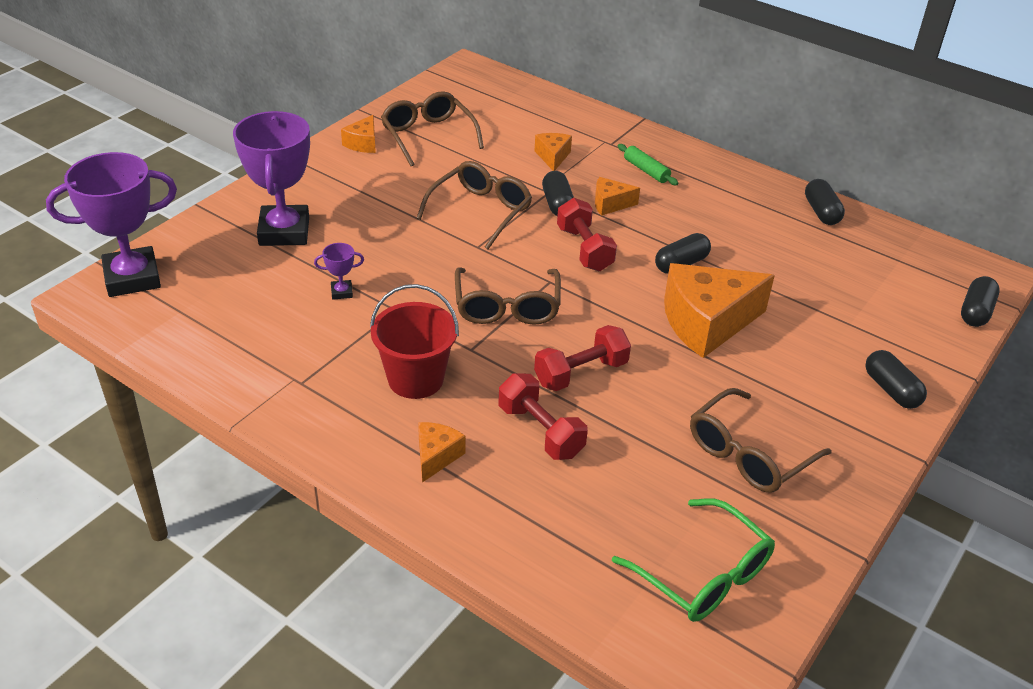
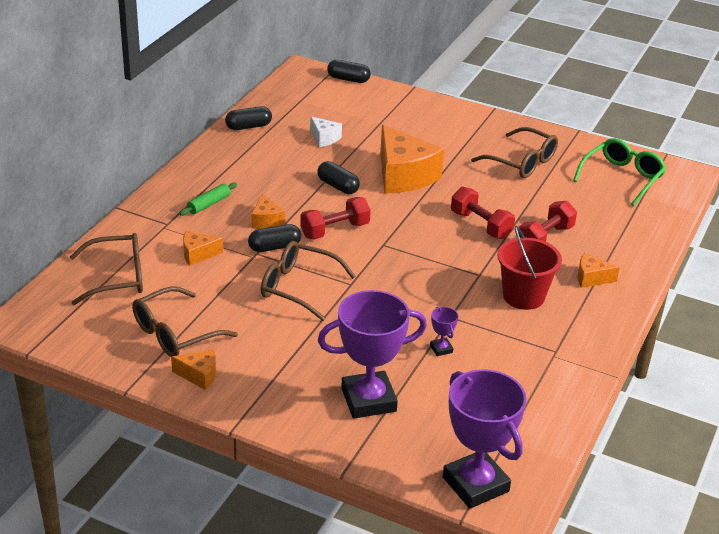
camera: 100 degrees left, 5 degrees down
(507, 307) = (423, 262): brown glasses -> brown glasses (118, 277)
(799, 268) = (324, 138): none -> white cheese
(891, 390) = (439, 113): black capsule -> none

